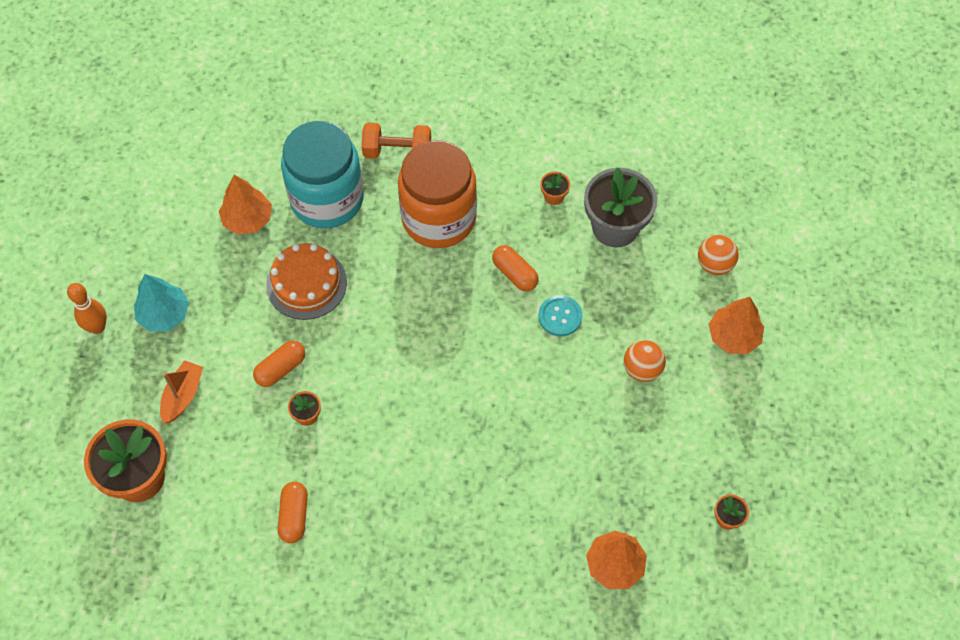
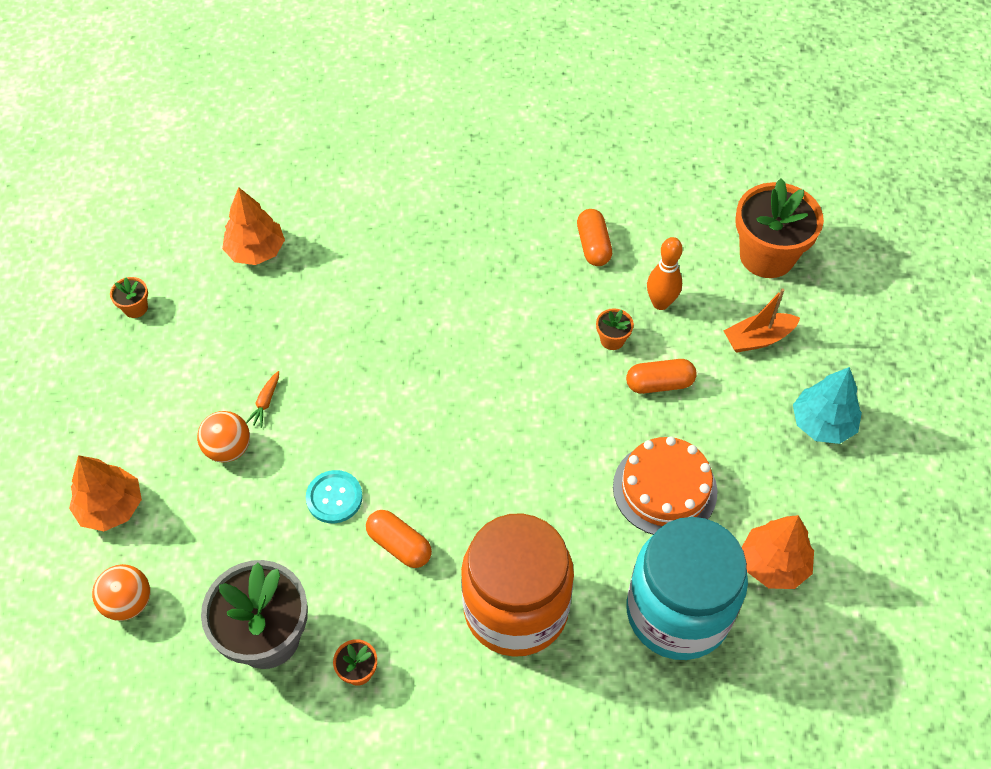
camera: 170 degrees right, 5 degrees down
(97, 327) = (893, 396): orange bowling pin -> orange bowling pin (660, 303)
(183, 396) = (758, 339): orange boat -> orange boat turned 60 degrees clockwise
(281, 369) = (659, 384): orange capsule -> orange capsule turned 45 degrees clockwise
(397, 151) = (600, 708): orange dumbbell -> none
(610, 405) = (265, 402): none -> orange carrot

